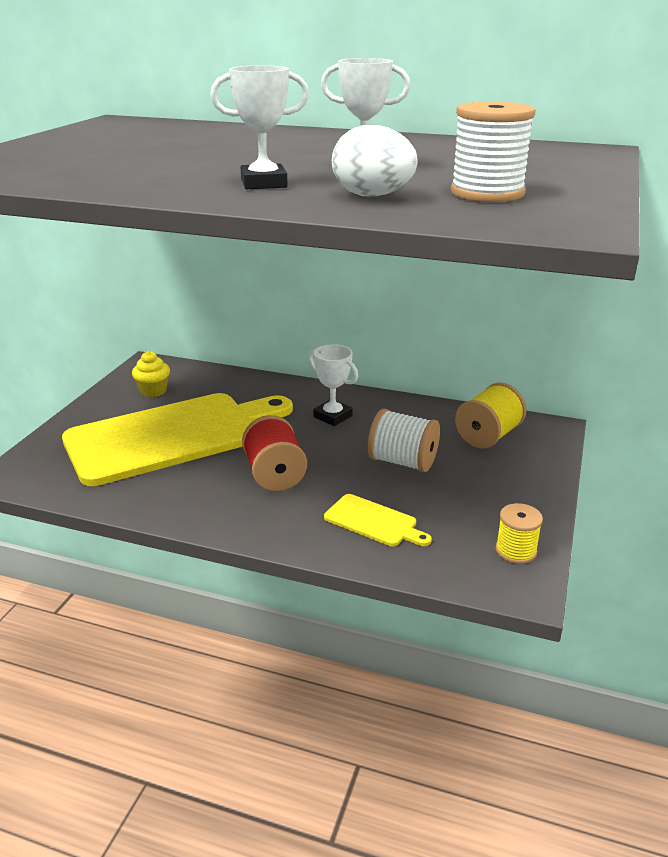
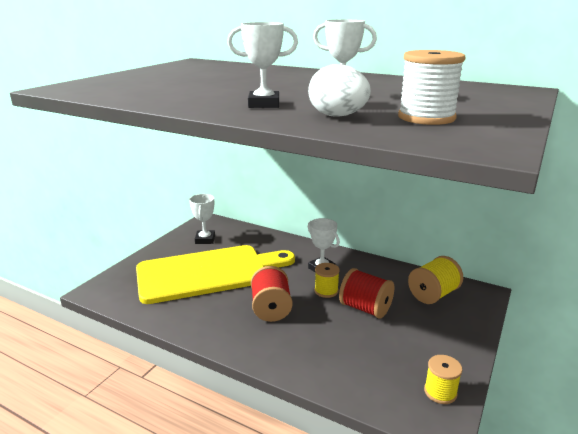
camera: 10 degrees right, 5 degrees down
(153, 391) = (205, 239): yellow cupcake -> white trophy
(345, 445) = (326, 291): none -> yellow spool
(374, 522) = (334, 354): yellow cutting board -> none
(402, 462) = (365, 308): white spool -> red spool

